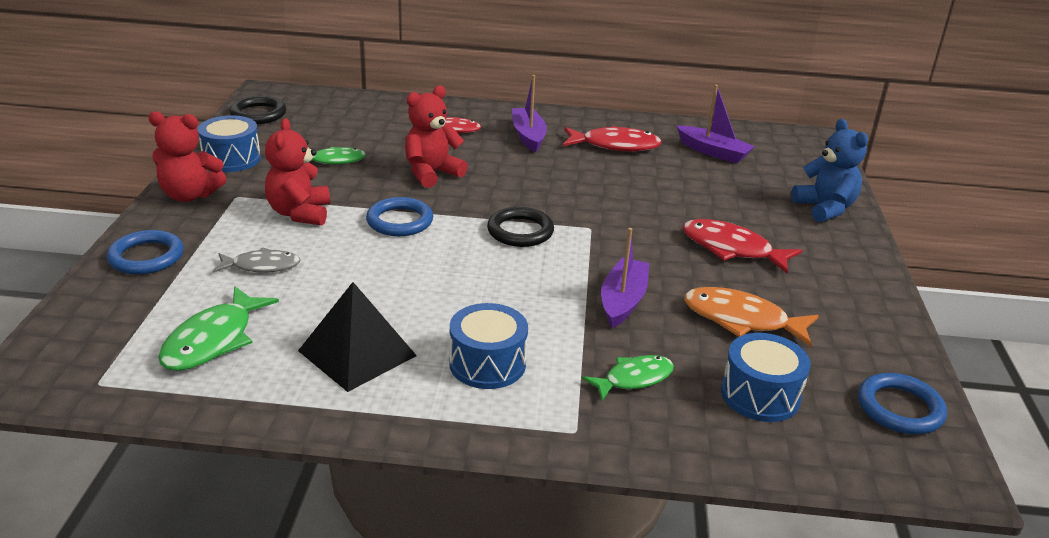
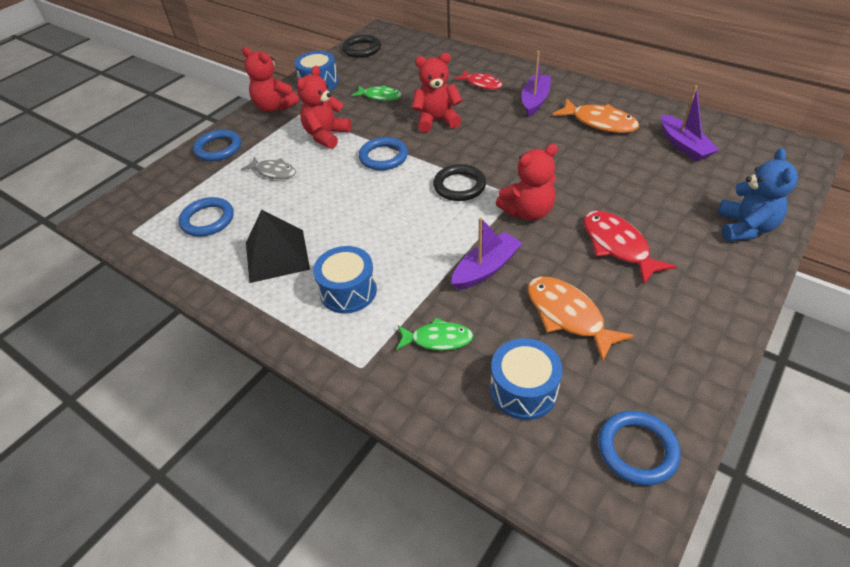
camera: 35 degrees right, 15 degrees up
(213, 340) = (208, 220): green fish -> blue ring
(615, 145) = (599, 122): red fish -> orange fish
(617, 239) = (528, 212): none -> red teddy bear

